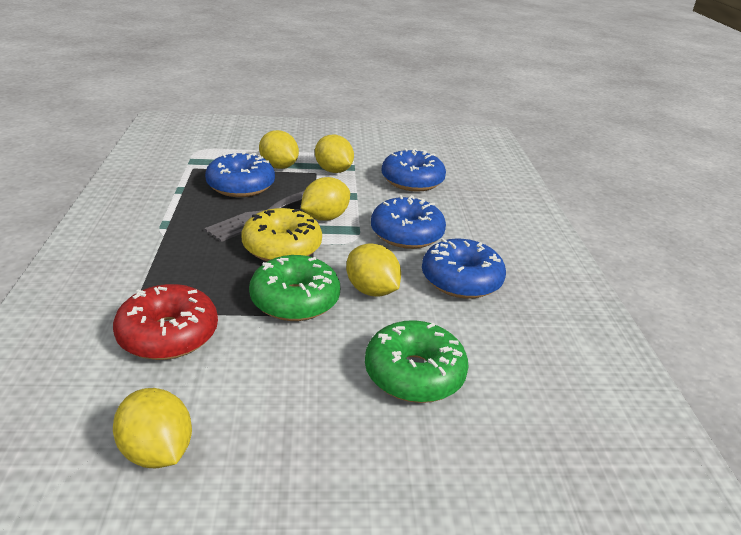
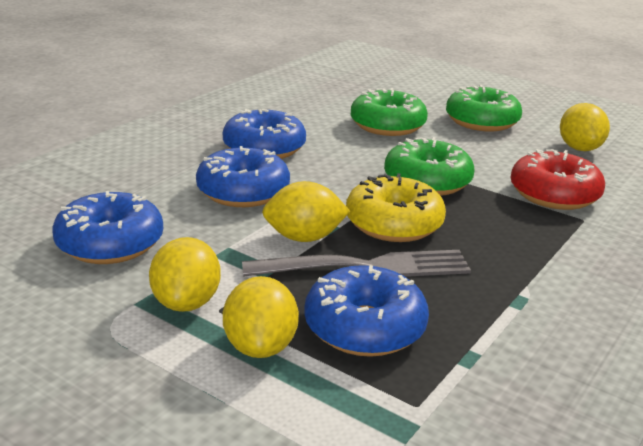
camera: 140 degrees left, 5 degrees down
(322, 454) = (481, 121): none -> green donut
(371, 290) = (352, 166): yellow lemon -> none

